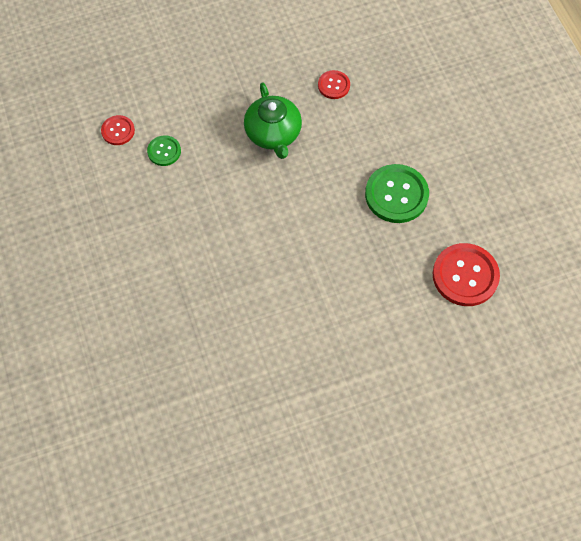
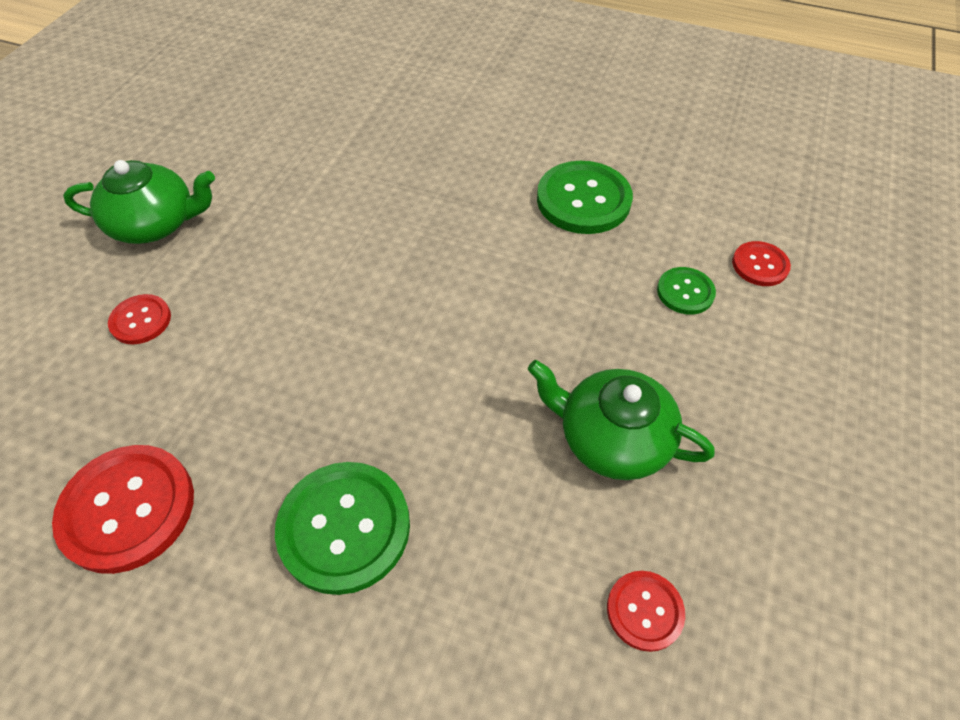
camera: 130 degrees right, 10 degrees down
(131, 233) = (583, 200): none -> green button
(338, 436) = (156, 224): none -> green teapot
(394, 370) = (141, 320): none -> red button

